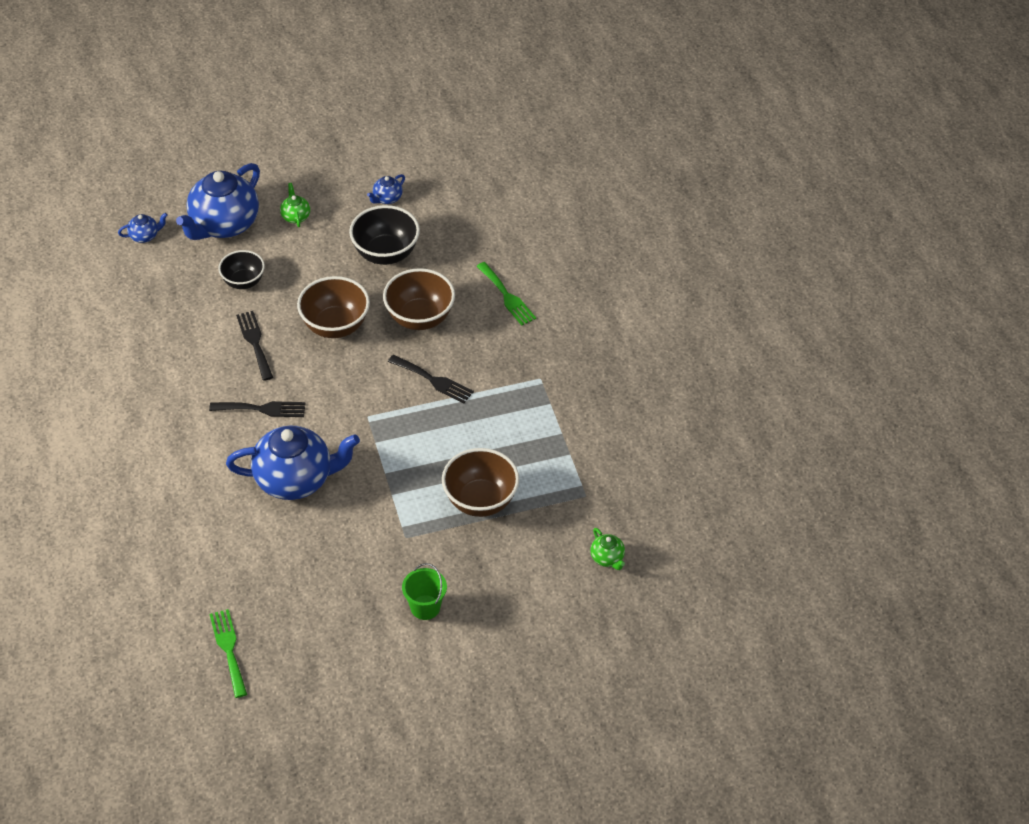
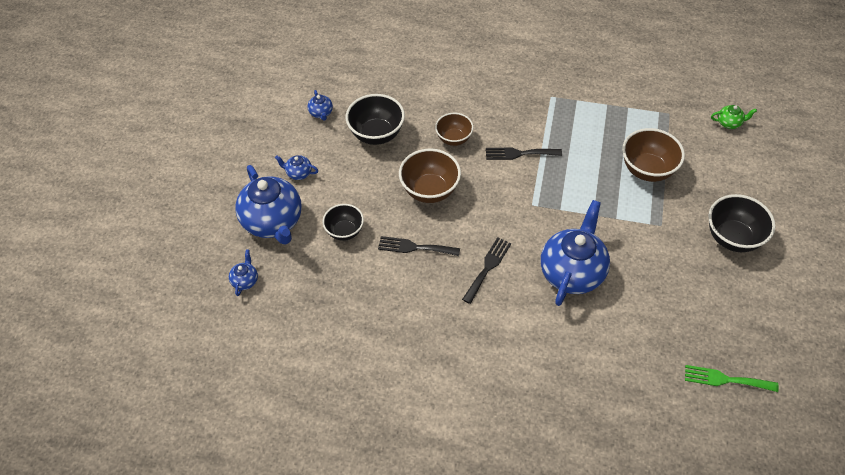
camera: 60 degrees left, 5 degrees up
(295, 216) = (298, 173): green teapot -> blue teapot
(420, 318) = (454, 139): brown bowl -> brown bowl, size x0.65
(425, 607) = (732, 238): green bucket -> black bowl
(433, 380) = (519, 153): black fork -> black fork turned 150 degrees counterclockwise
(507, 296) = (464, 84): green fork -> none

